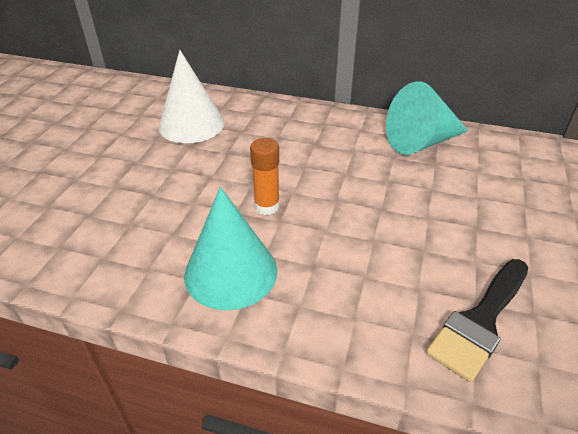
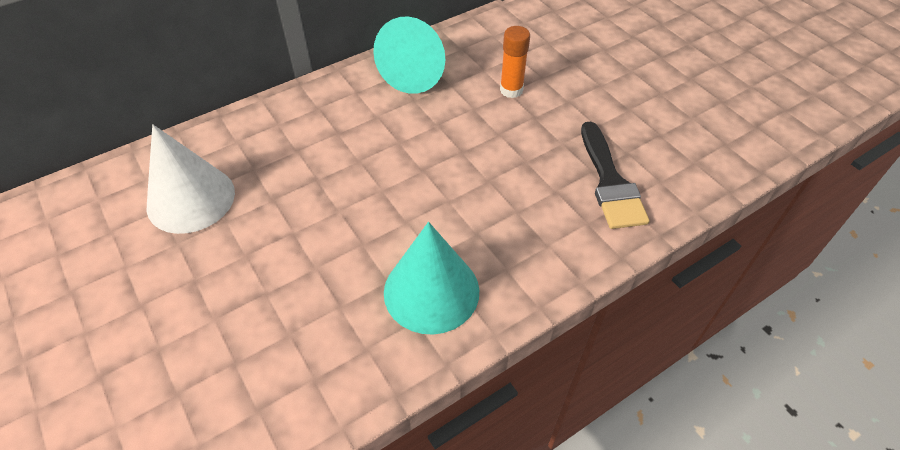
camera: 50 degrees left, 10 degrees up
(267, 206) = (380, 218): orange glue stick -> orange glue stick (511, 90)

